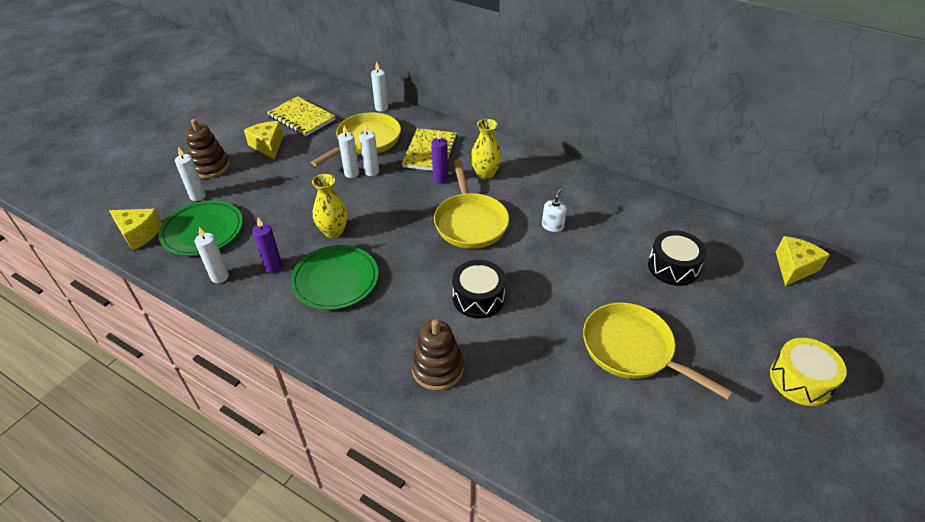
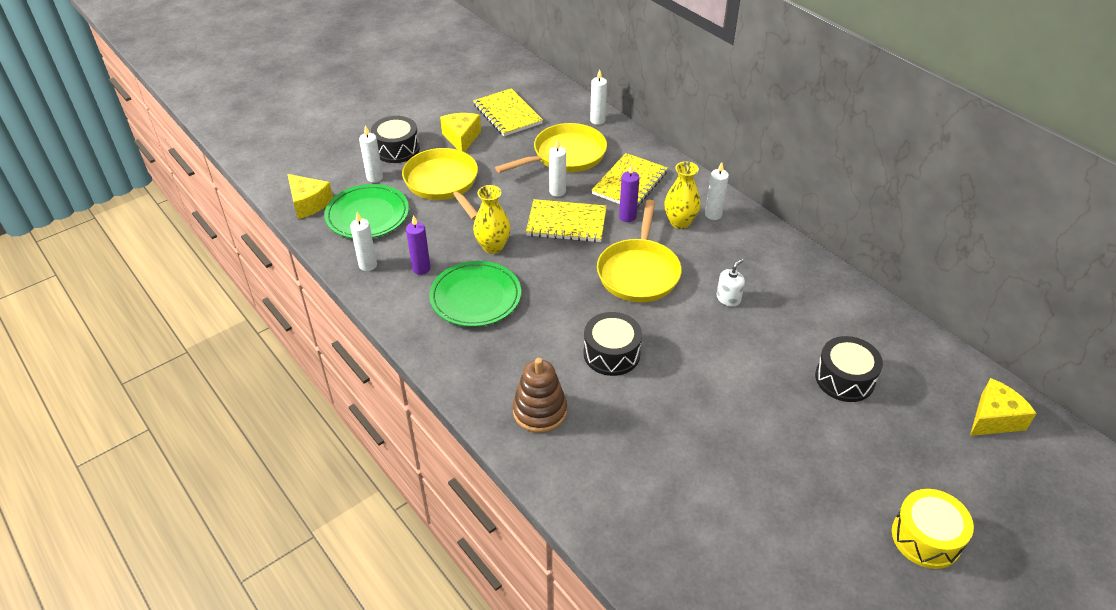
camera: 20 degrees right, 0 degrees up
(210, 167) = (397, 149): brown stacking toy -> black drum
(351, 173) = (535, 188): white candle -> white candle (713, 215)
(391, 196) = (566, 223): none -> yellow notebook
(632, 350) = (751, 451): yellow pan -> yellow pan (443, 183)

